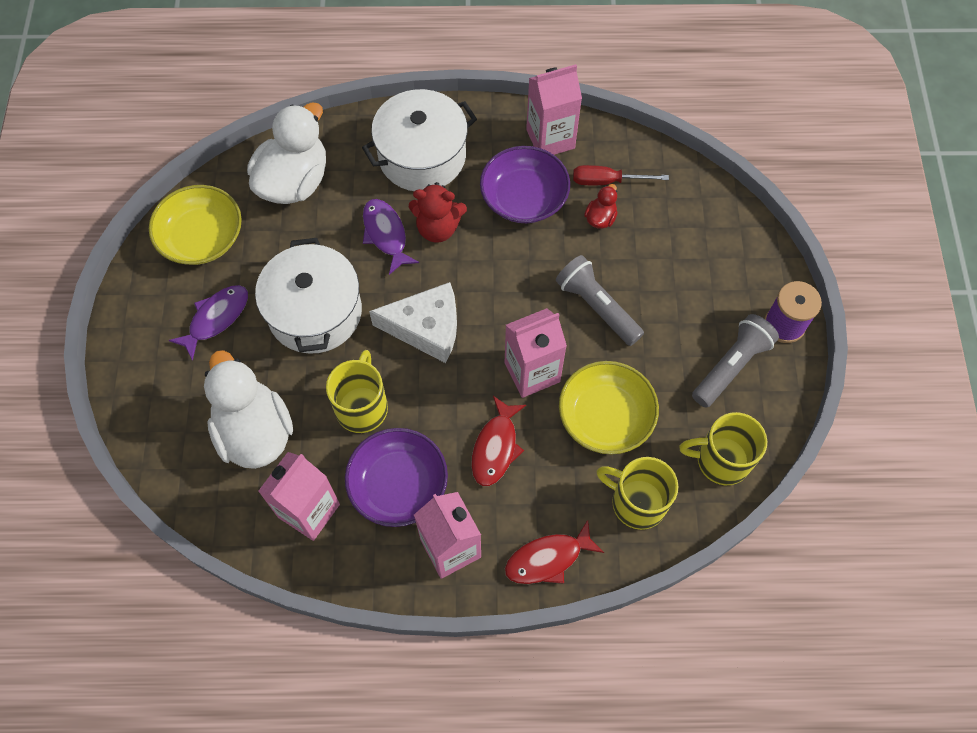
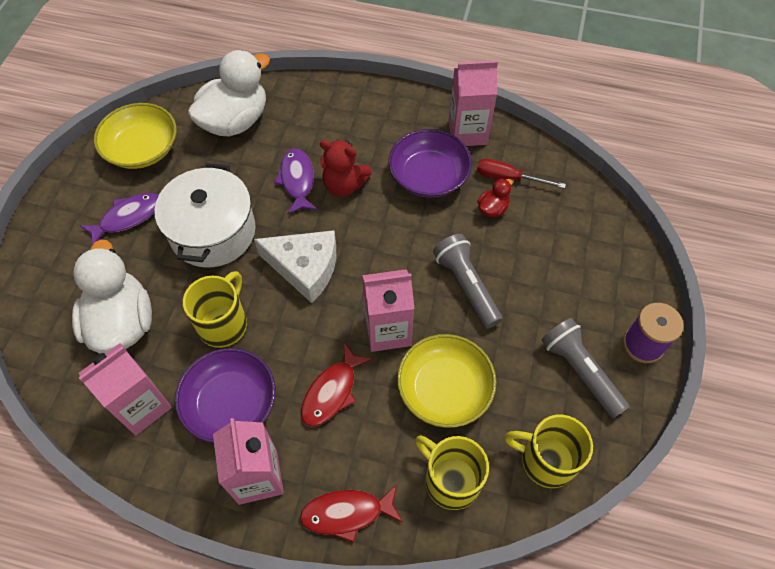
camera: 15 degrees right, 5 degrees down
(422, 156) = (350, 123): white pot -> none
(731, 366) = (580, 371): grey flashlight -> grey flashlight turned 90 degrees counterclockwise

